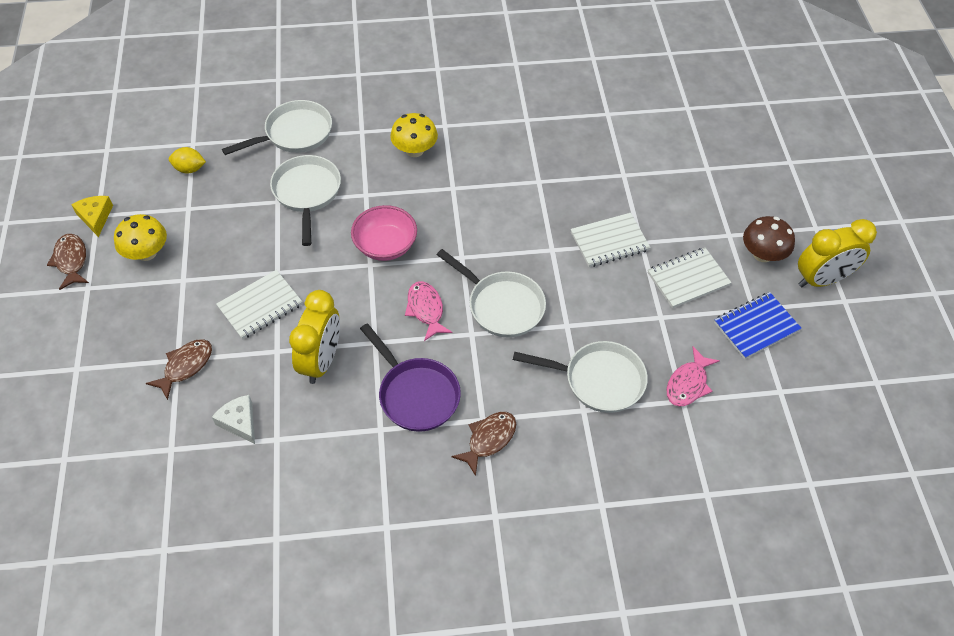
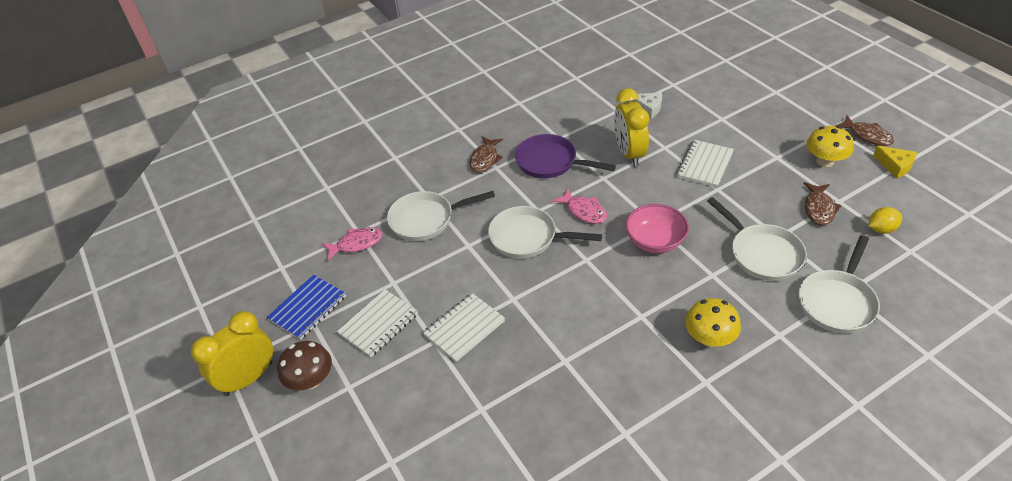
camera: 160 degrees right, 10 degrees down
(185, 366) = (712, 117): brown fish -> brown fish (819, 209)
(688, 384) = (356, 244): pink fish -> pink fish turned 60 degrees clockwise

